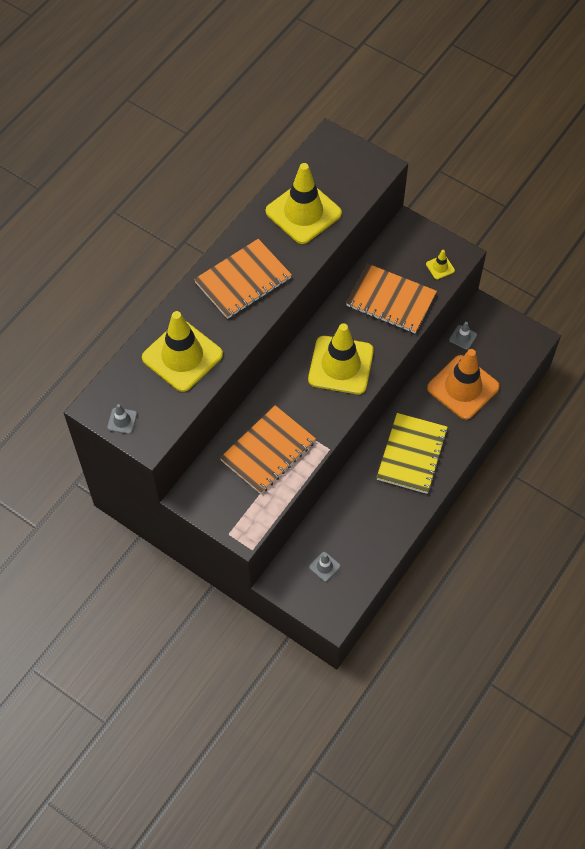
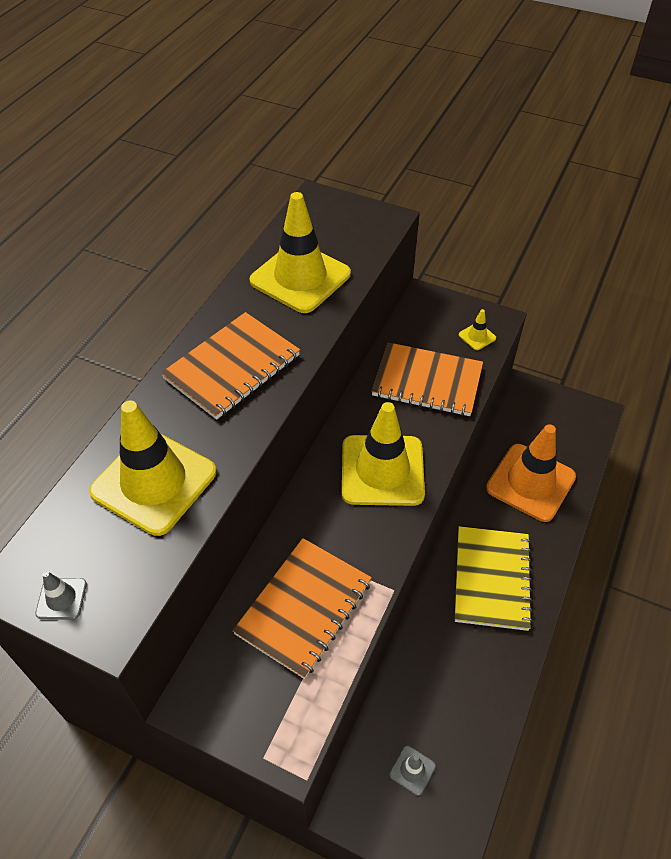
camera: 10 degrees left, 10 degrees down
(463, 337) = (511, 424): grey traffic cone -> none

